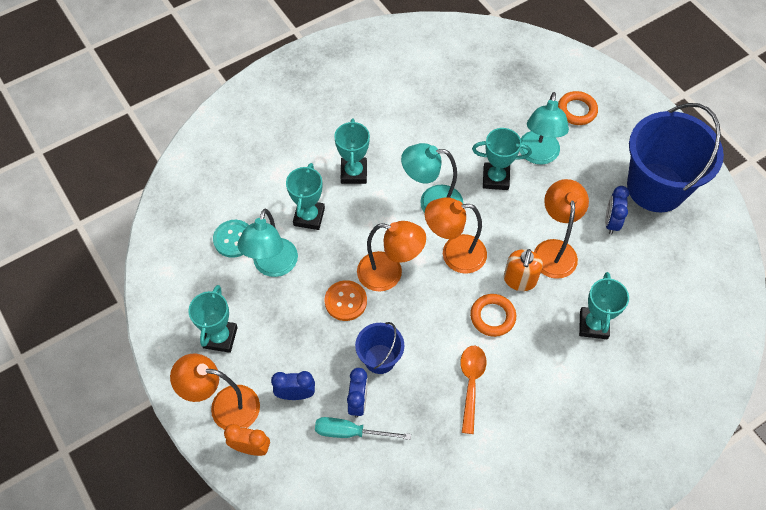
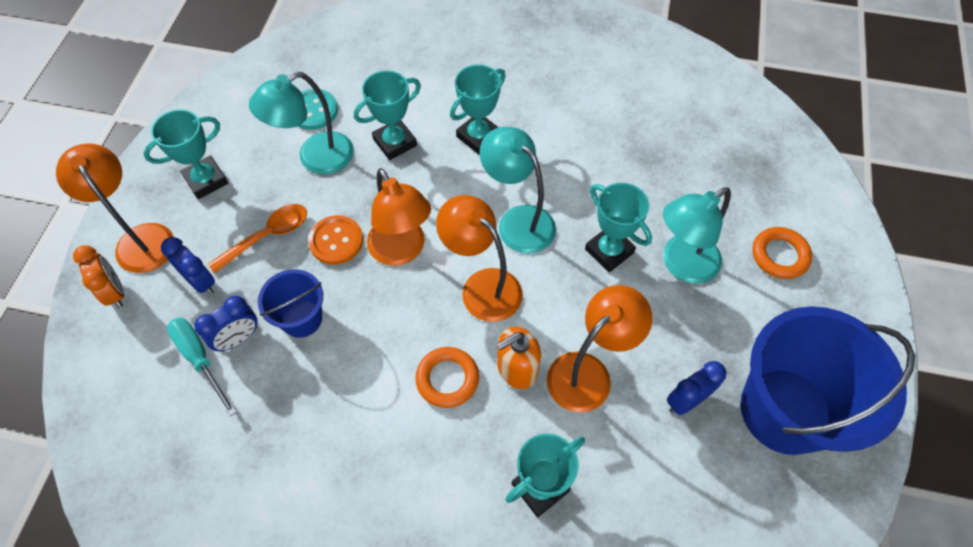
camera: 45 degrees right, 0 degrees up
(471, 384) = (350, 422): orange spoon -> orange spoon (267, 236)

